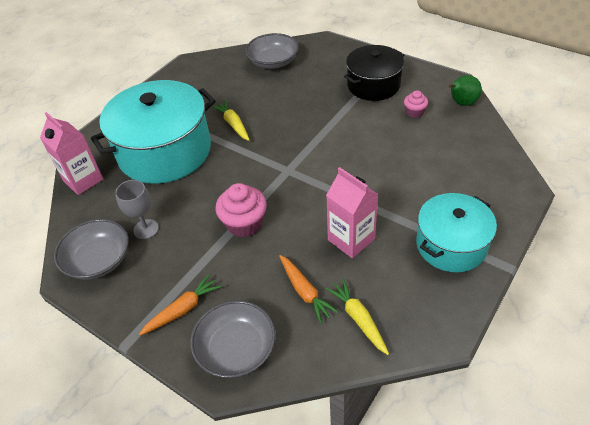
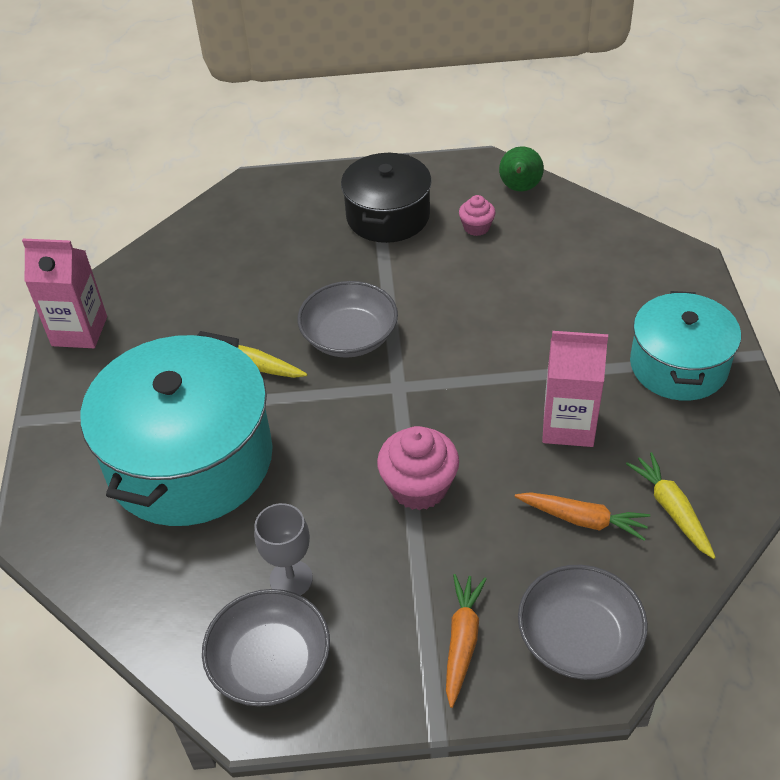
camera: 40 degrees left, 0 degrees up
(83, 180) = (105, 575): pink carton -> pink carton (79, 331)
(273, 62) = (209, 248): grey bowl -> grey bowl (349, 337)
(358, 319) = (671, 509): yellow carrot -> yellow carrot turned 45 degrees clockwise

